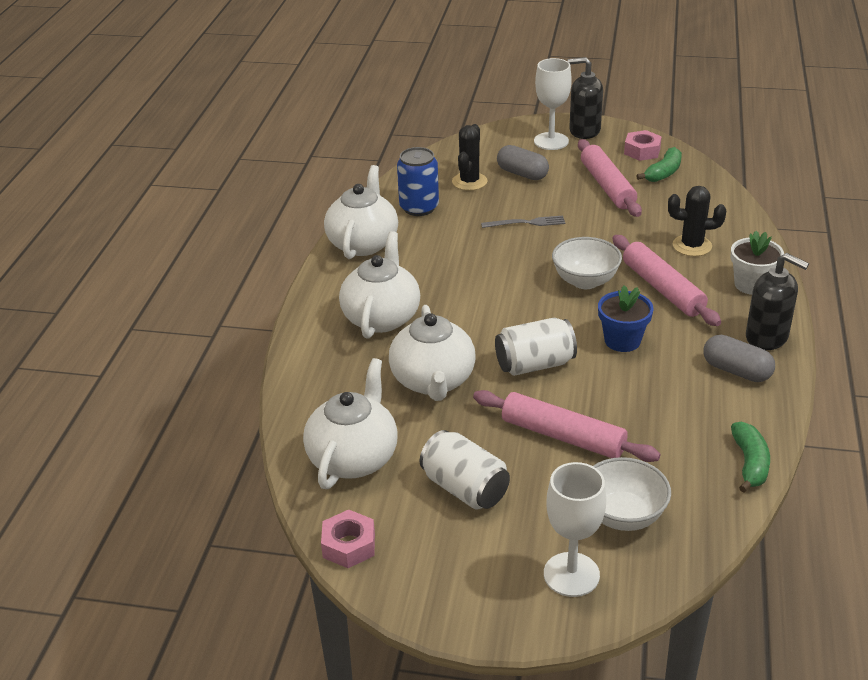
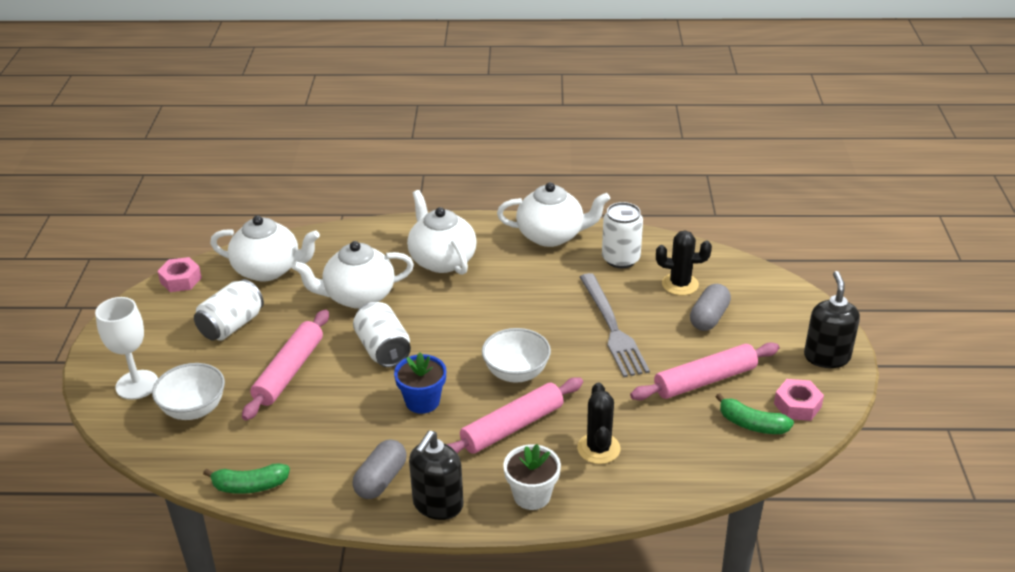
camera: 80 degrees right, 0 degrees up
(382, 317) = (442, 260): white teapot -> white teapot turned 120 degrees counterclockwise
(419, 207) = (620, 259): blue can -> white can
(526, 223) = (612, 327): grey fork -> grey fork, size x1.84
(551, 141) = (789, 333): white goblet -> none

